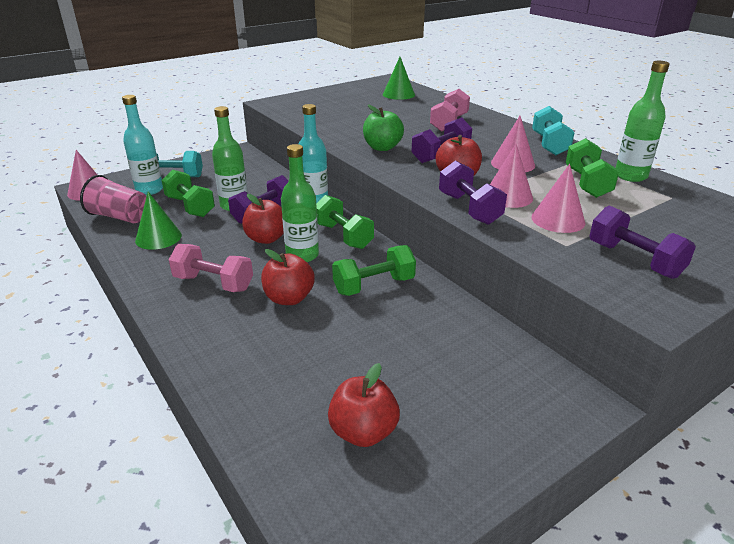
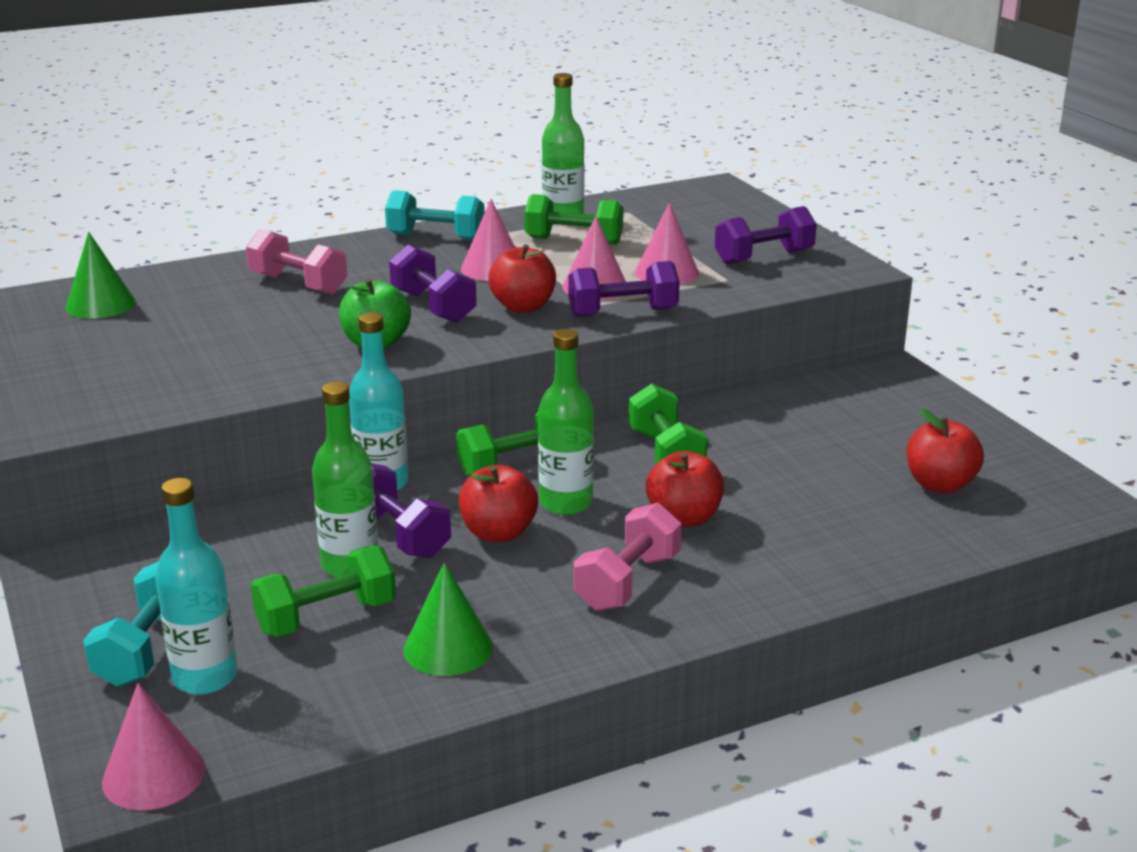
camera: 80 degrees left, 5 degrees down
(120, 217) = (329, 707): pink cup -> none

